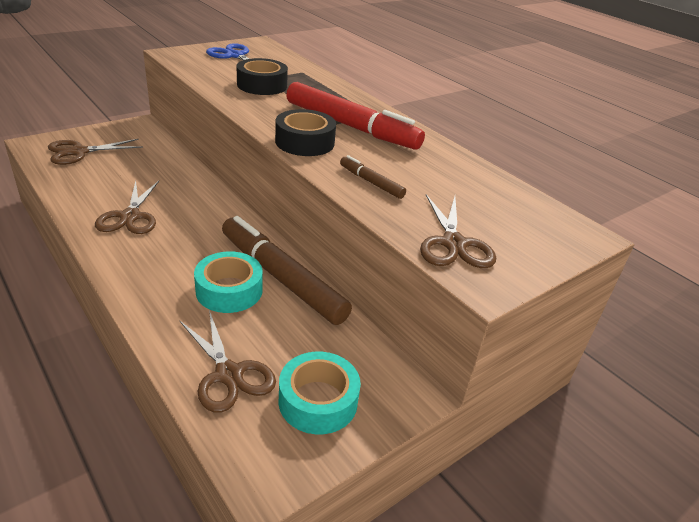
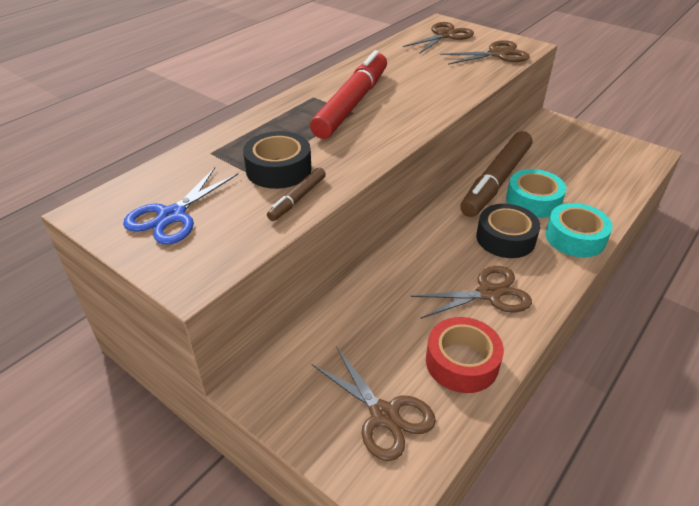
camera: 100 degrees left, 5 degrees up
(83, 185) = (462, 362): none -> red tape
(228, 374) = (605, 180): brown scissors -> brown scissors (445, 36)
(305, 142) = (407, 119): black tape -> black tape (505, 238)
(318, 401) = (588, 147): turquoise tape -> turquoise tape (575, 237)
(371, 182) = (449, 84): brown marker -> brown marker (297, 199)

